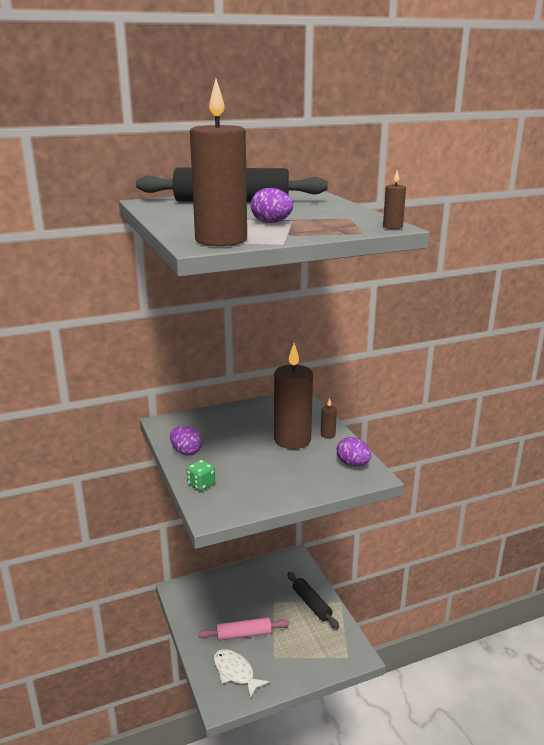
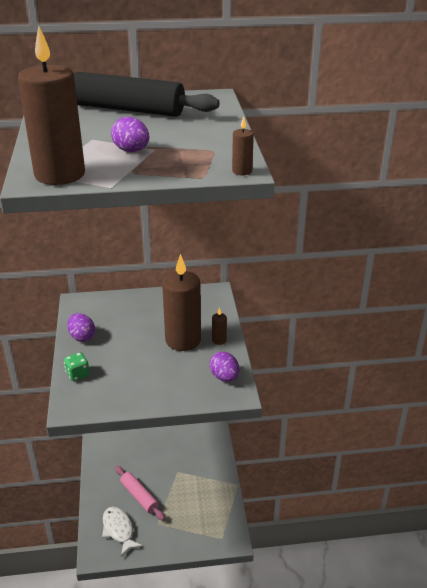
camera: 15 degrees right, 10 degrees up
(244, 634) = (139, 496): pink rolling pin -> pink rolling pin turned 45 degrees clockwise
(311, 604) = (210, 481): black rolling pin -> none

